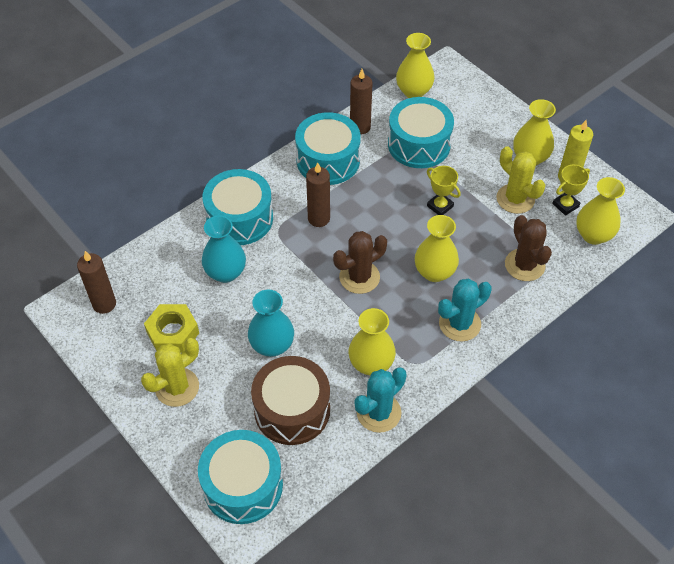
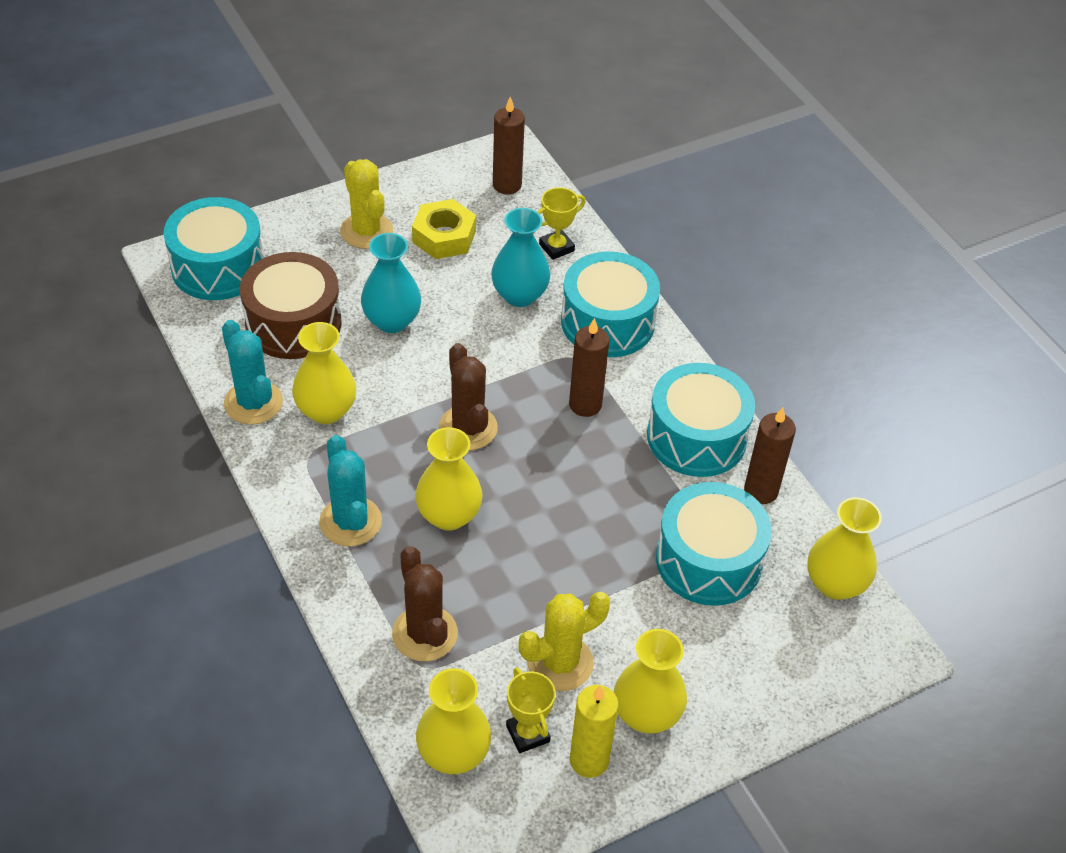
camera: 100 degrees right, 5 degrees down
(440, 206) = (571, 554): yellow trophy -> yellow trophy (556, 247)
(524, 265) = (425, 634): brown cactus -> brown cactus turned 75 degrees clockwise

